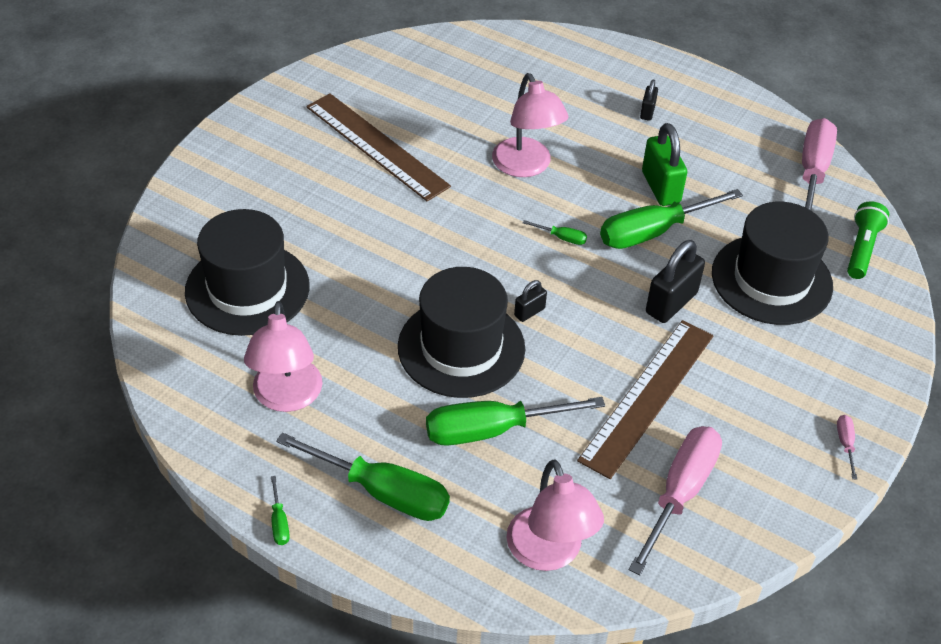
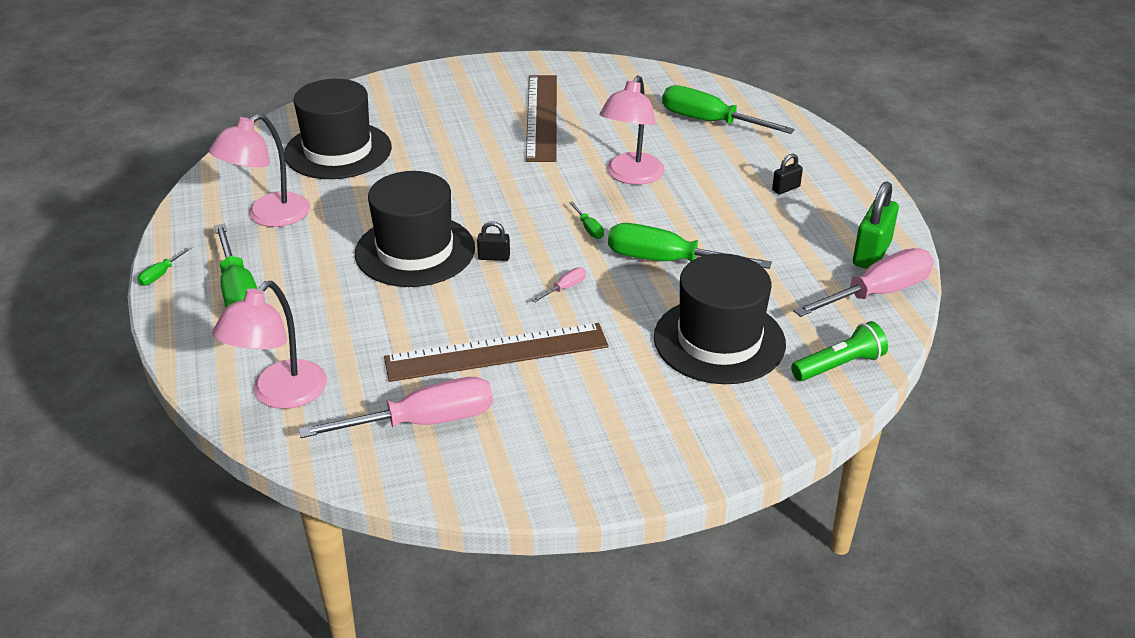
camera: 45 degrees right, 10 degrees down
(491, 430) = (358, 306): green screwdriver -> green screwdriver (708, 121)
(660, 187) = (719, 238): green padlock -> green padlock (871, 254)
(671, 303) = (609, 309): black padlock -> none
(845, 444) = (604, 478): pink screwdriver -> pink screwdriver (565, 288)

